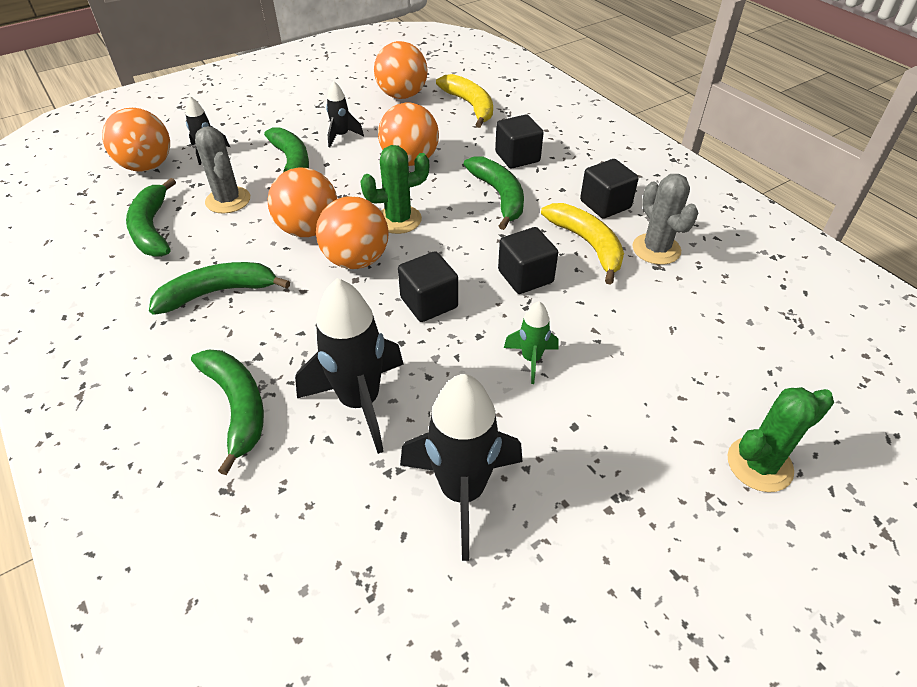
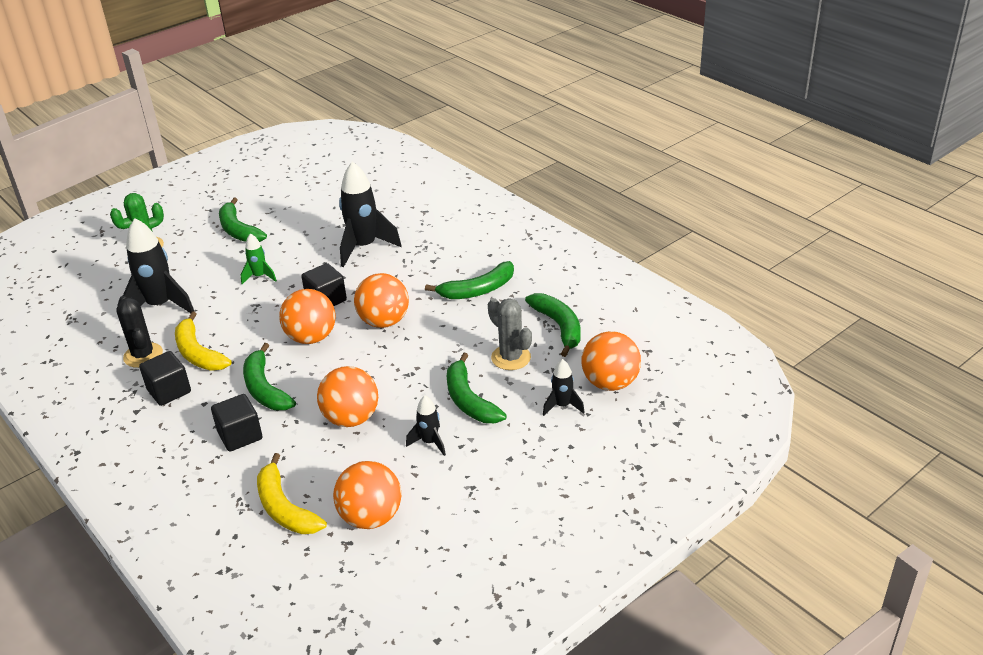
camera: 175 degrees right, 10 degrees down
(237, 406) = (434, 238): green banana -> green banana (238, 230)
(308, 229) = (429, 340): orange ball -> orange ball (311, 337)
(398, 220) = (355, 357): green cactus -> none
(462, 492) = (305, 222): black rocket -> black rocket (160, 306)
(525, 276) = (254, 324): black cube -> none
(656, 249) = (143, 355): grey cactus -> black cactus

